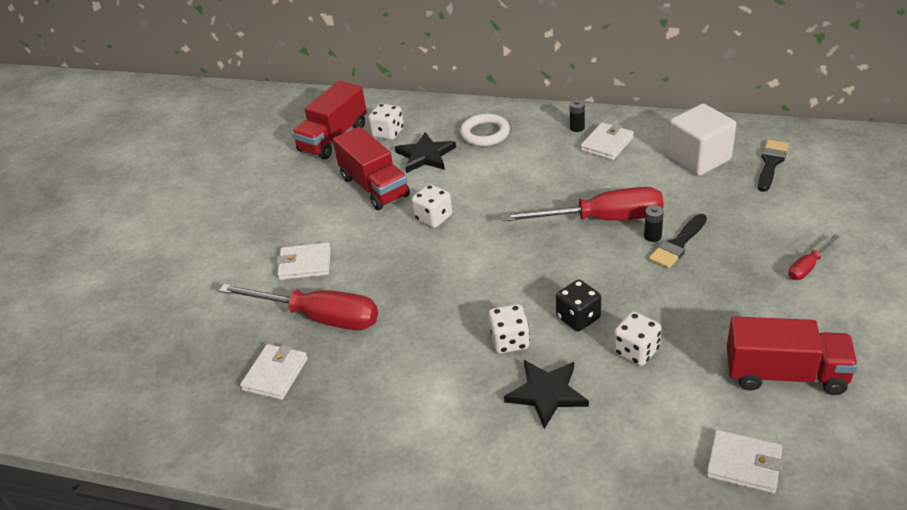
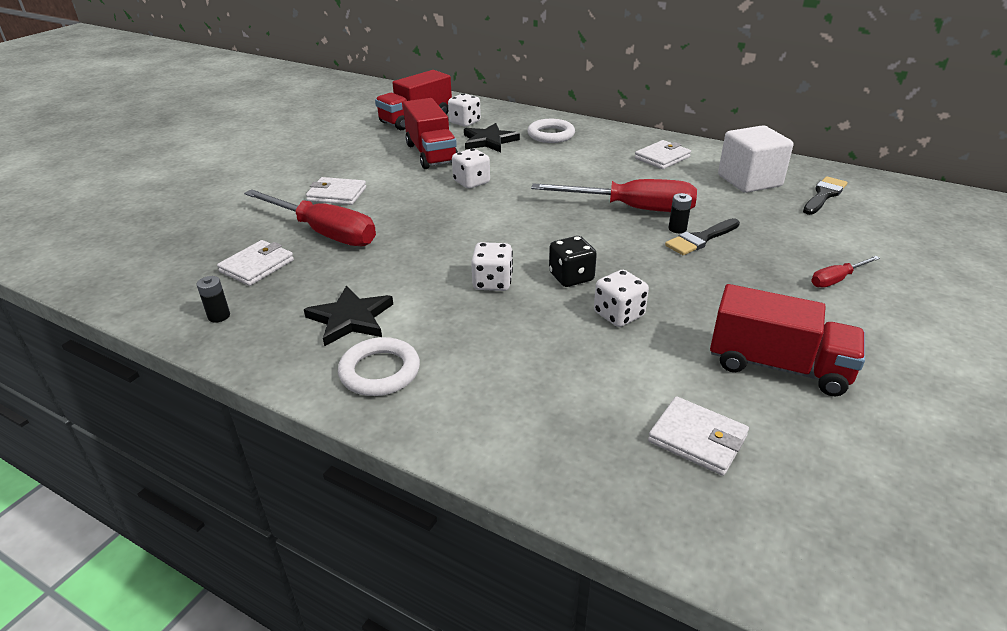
camera: 10 degrees right, 5 degrees down
(455, 465) = (380, 371): none -> white ring
(546, 393) = (507, 331): black star -> black star (350, 318)
(577, 128) = (638, 143): black battery -> black battery (219, 316)

